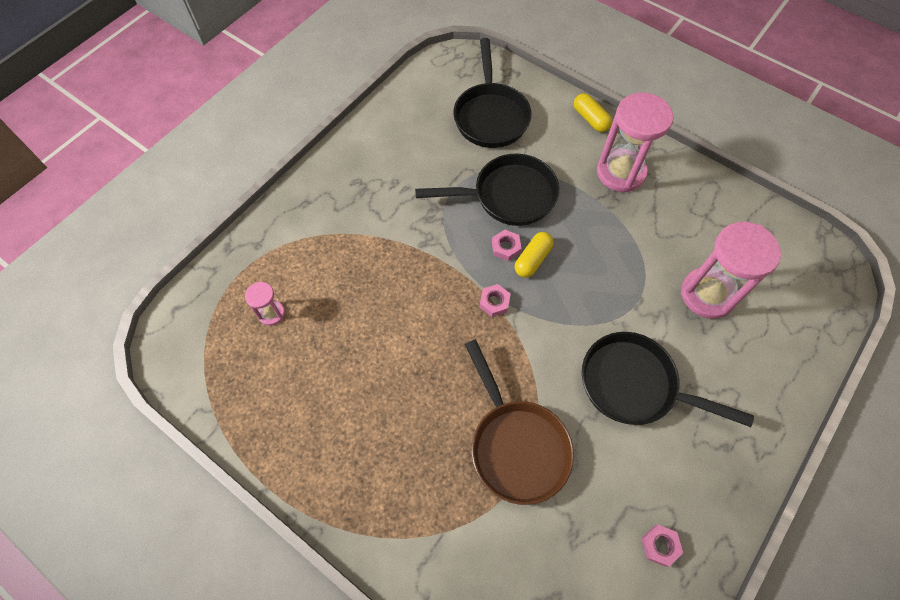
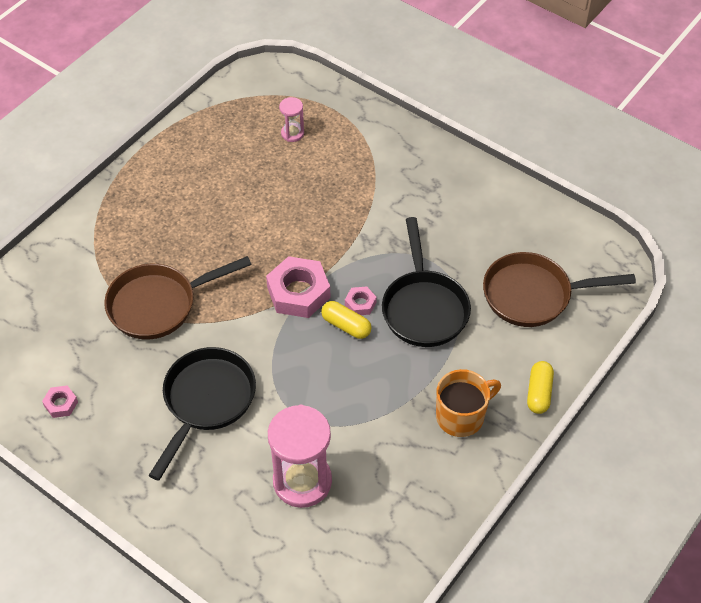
camera: 90 degrees right, 10 degrees down
(491, 116) = (533, 295): black pan -> brown pan
(494, 302) = (298, 292): pink nut -> pink nut, size x2.05
(590, 119) = (539, 393): yellow capsule -> yellow capsule turned 45 degrees counterclockwise
(620, 172) = (461, 416): pink hourglass -> orange mug

